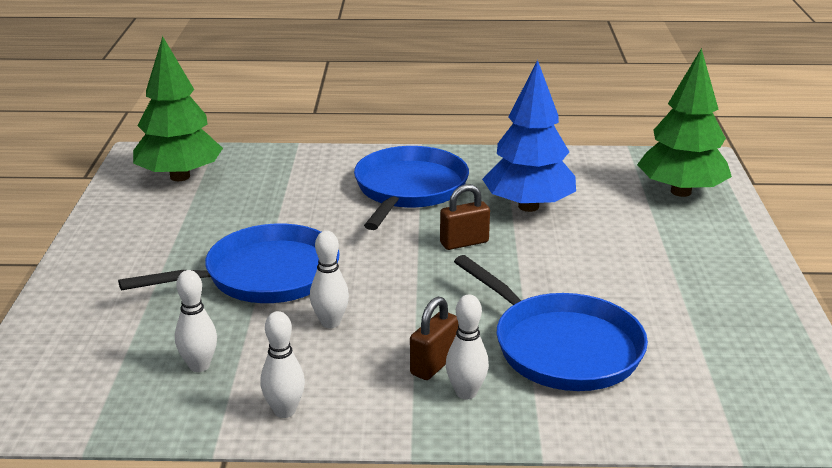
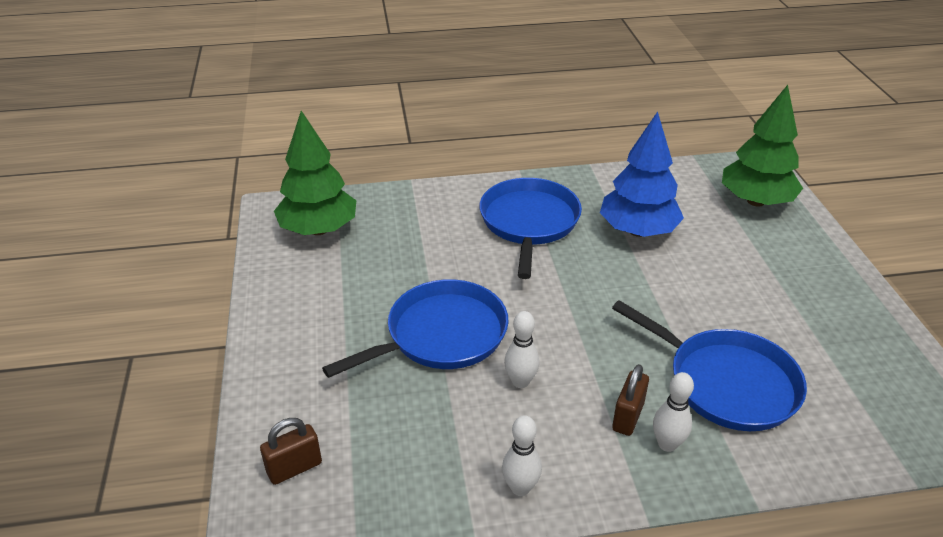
camera: 10 degrees left, 10 degrees up
(199, 366) = (424, 447): white bowling pin -> none
(464, 243) = (599, 277): brown padlock -> brown padlock (294, 468)

